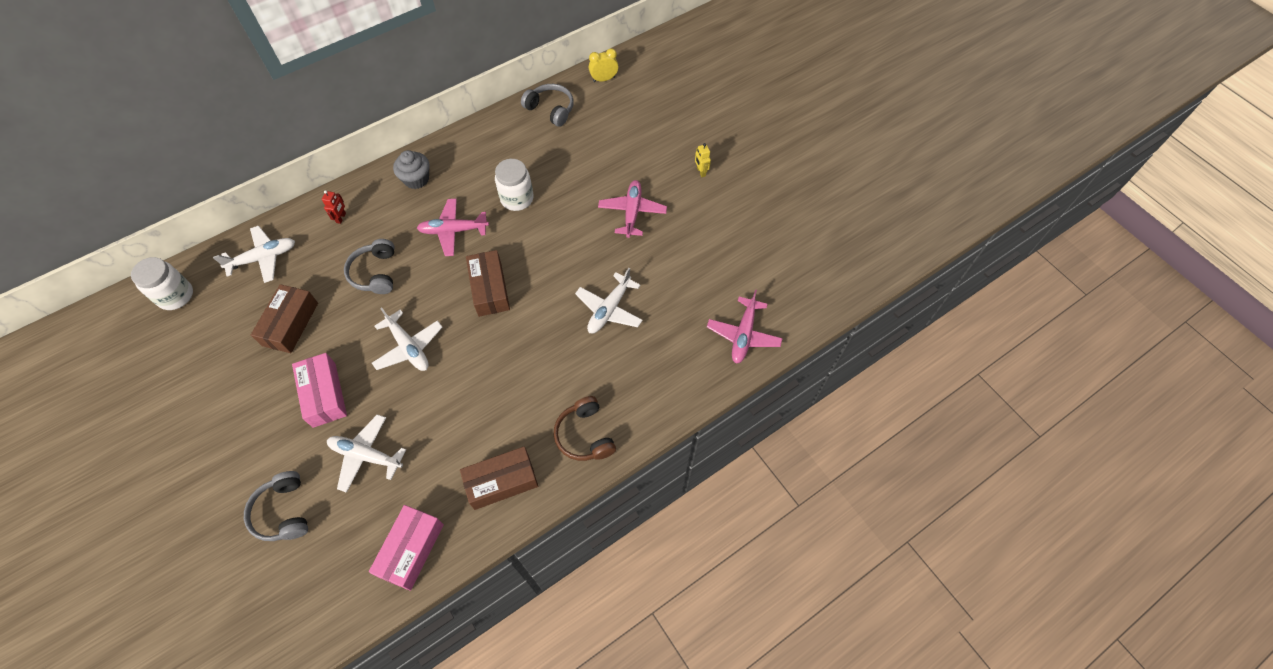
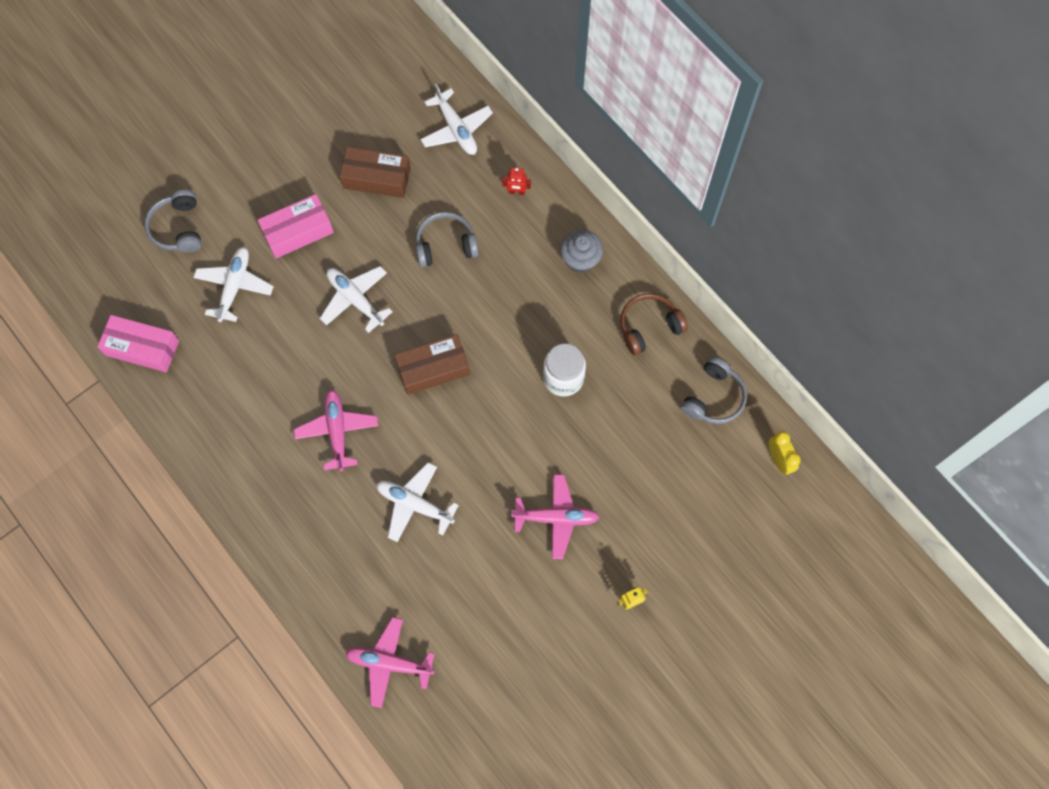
camera: 85 degrees right, 10 degrees up
(175, 296) = (404, 62): white jar -> none
(283, 512) = (178, 228): grey headphones -> grey headphones turned 75 degrees counterclockwise
(409, 347) = (355, 299): white plane -> white plane turned 90 degrees clockwise
(453, 231) = (509, 315): pink plane -> pink plane (337, 431)
(501, 481) = (209, 418): brown box -> none
(585, 435) = (260, 494): brown headphones -> brown headphones (649, 327)

